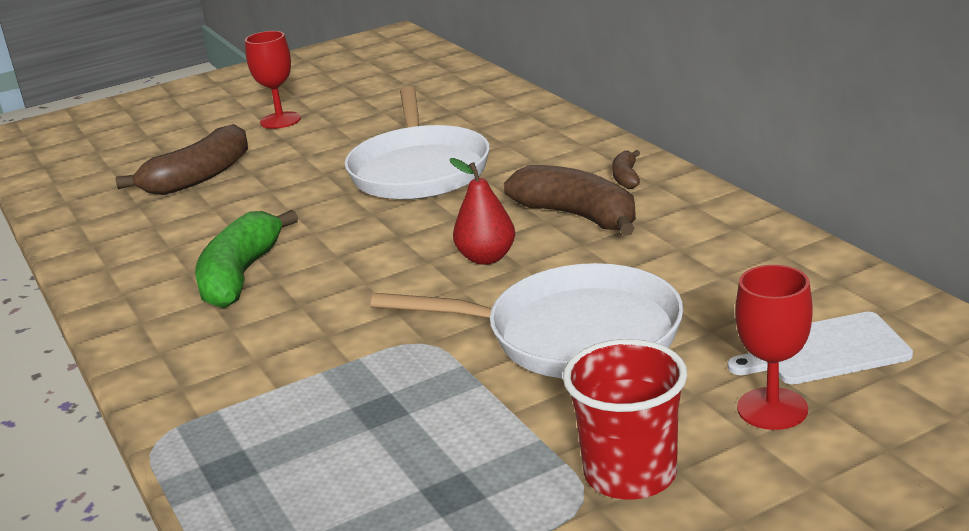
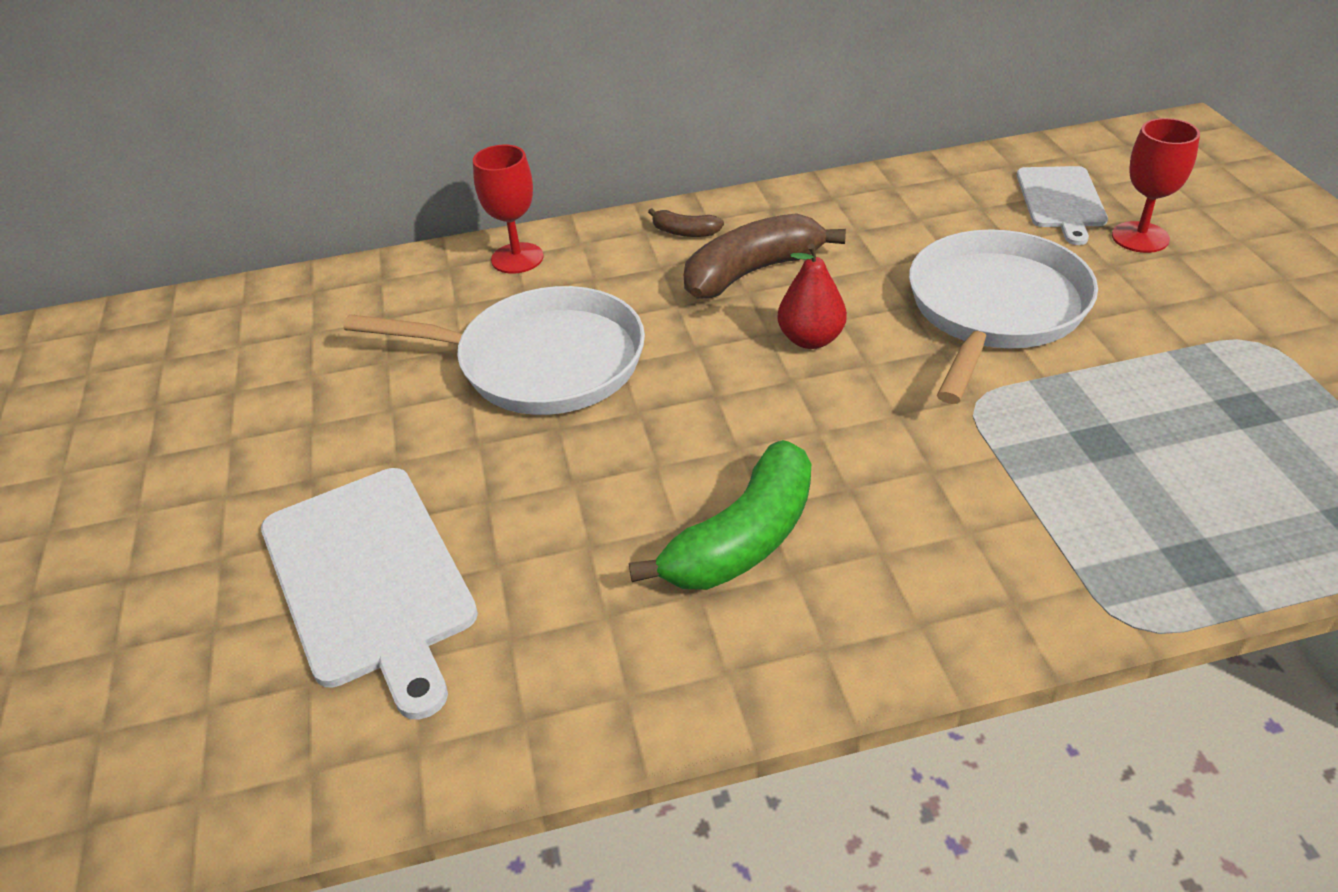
camera: 75 degrees left, 15 degrees up
(199, 177) = (370, 579): brown banana -> white cutting board
(240, 276) = (743, 539): green banana -> green banana turned 75 degrees counterclockwise
(280, 120) = (231, 477): red goblet -> red goblet (517, 258)
(630, 474) = (1224, 314): red cup -> none

